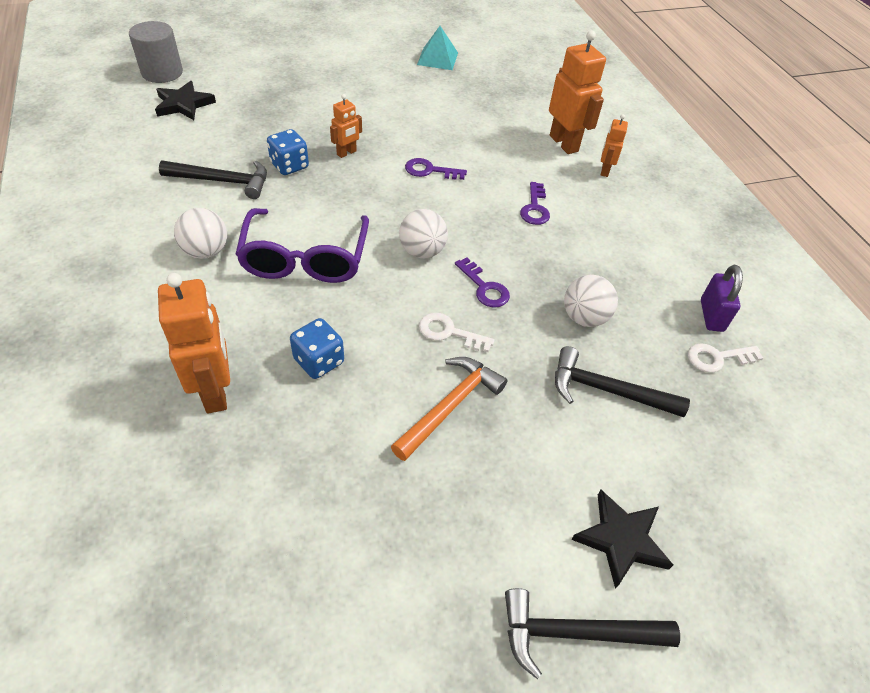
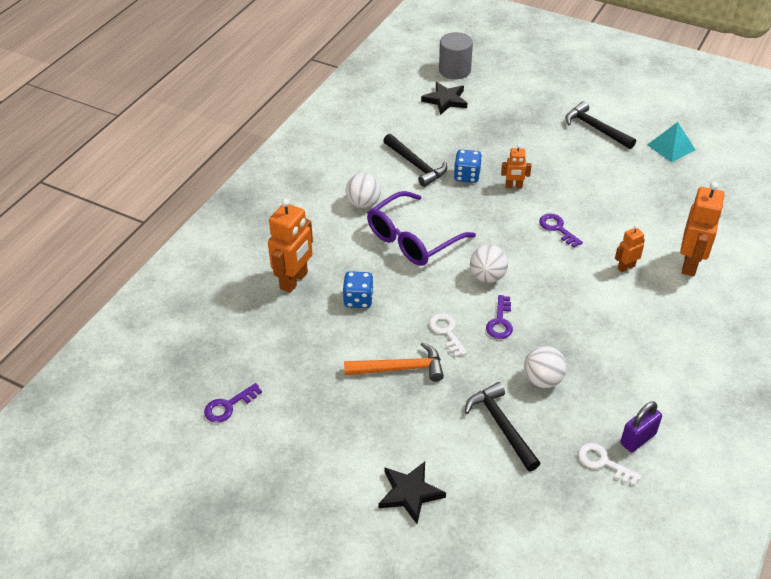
camera: 50 degrees right, 5 degrees down
(535, 208) = (602, 295): purple key -> purple key (228, 406)
(575, 632) = (336, 506): black hammer -> black hammer (595, 128)
(604, 170) = (696, 301): orange robot -> orange robot (626, 267)

